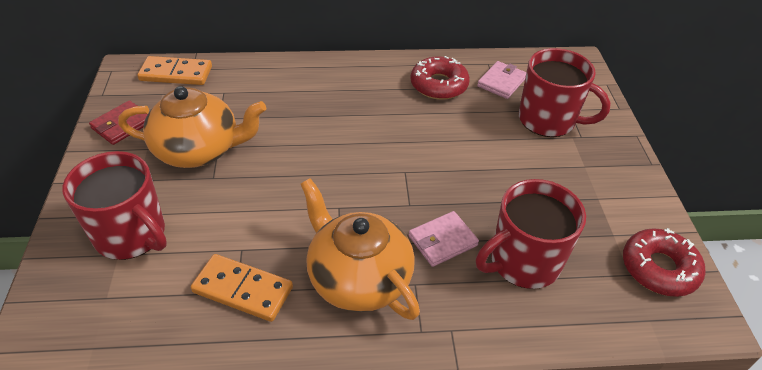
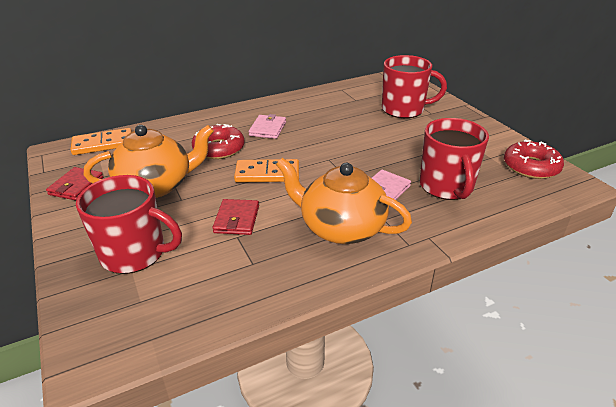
camera: 20 degrees left, 10 degrees down
(243, 289) = (256, 260): orange domino -> orange domino (267, 174)
(254, 226) = (237, 219): none -> red wallet
(439, 85) = (316, 107): red donut -> red donut (219, 148)
(501, 82) = (358, 97): pink wallet -> pink wallet (267, 129)
(523, 262) = (446, 187): red mug -> red mug turned 45 degrees counterclockwise

